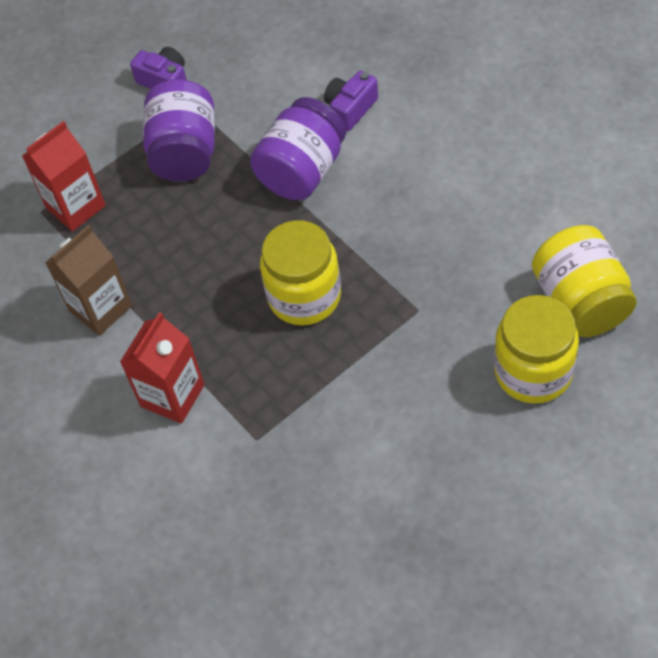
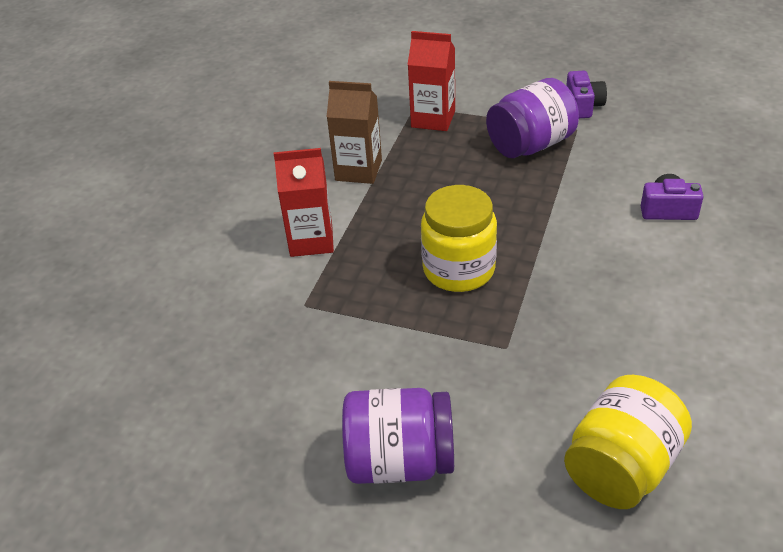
camera: 55 degrees right, 15 degrees down
(302, 171) = (577, 212): purple jar -> purple jar (400, 461)
(533, 371) = (509, 464): yellow jar -> none

